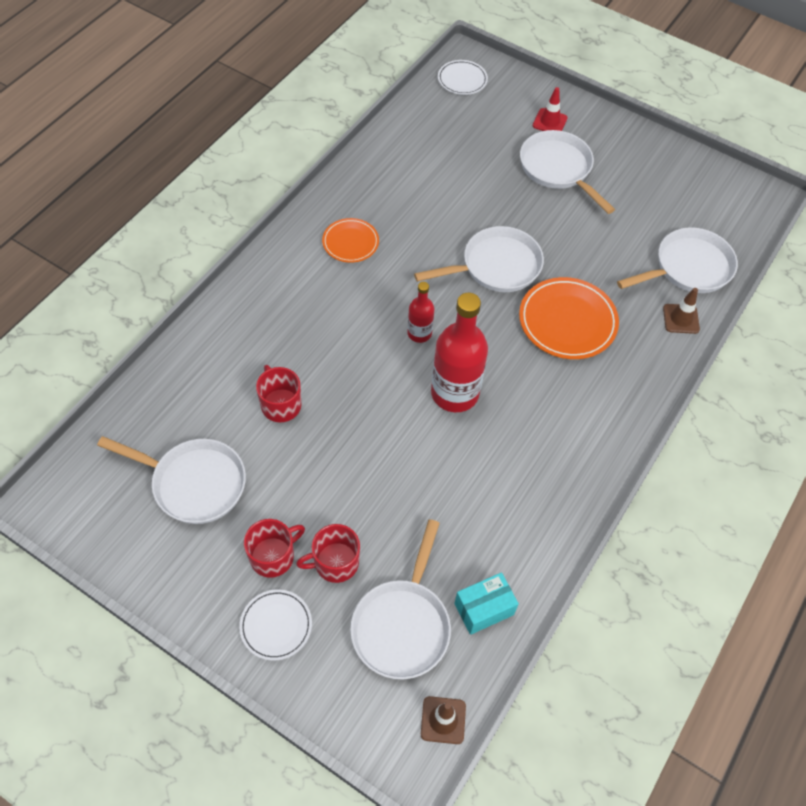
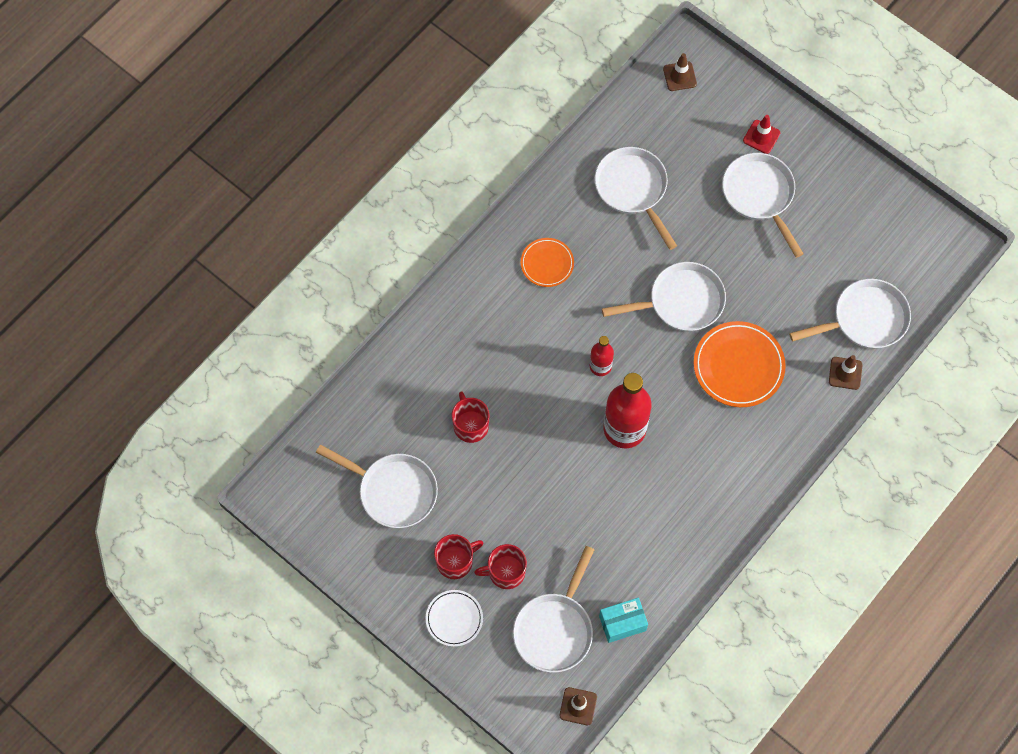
camera: 10 degrees right, 10 degrees up
(431, 172) = (633, 189): none -> white pan
(462, 80) = (679, 76): white plate -> brown traffic cone

